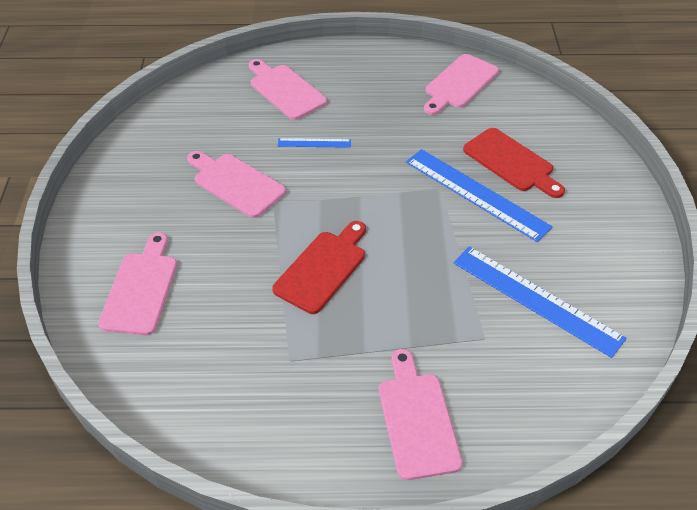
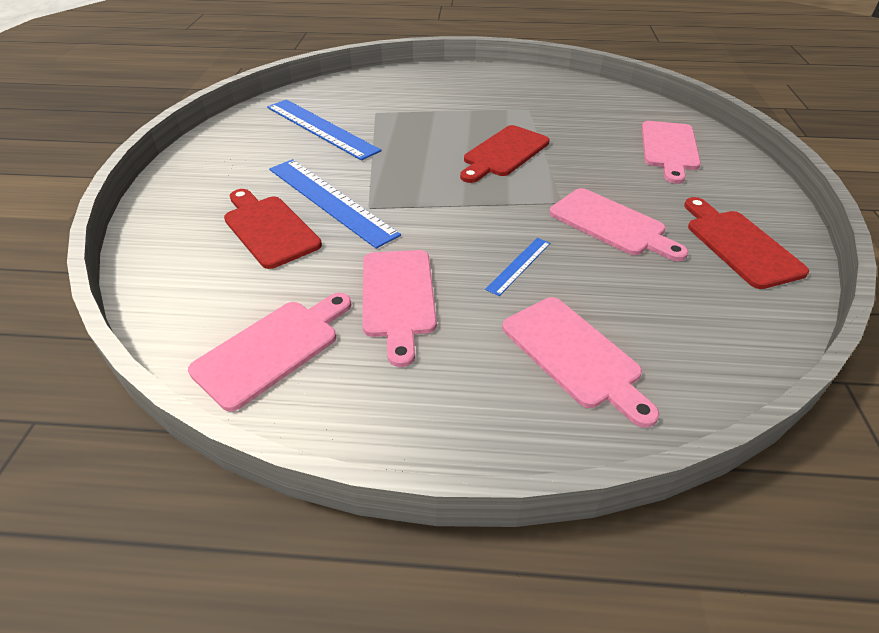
camera: 175 degrees left, 5 degrees down
(142, 170) = (739, 245): none -> red cutting board
(314, 143) = (519, 265): blue ruler -> blue ruler turned 60 degrees counterclockwise
(417, 419) = (438, 85): pink cutting board -> pink cutting board (398, 297)

